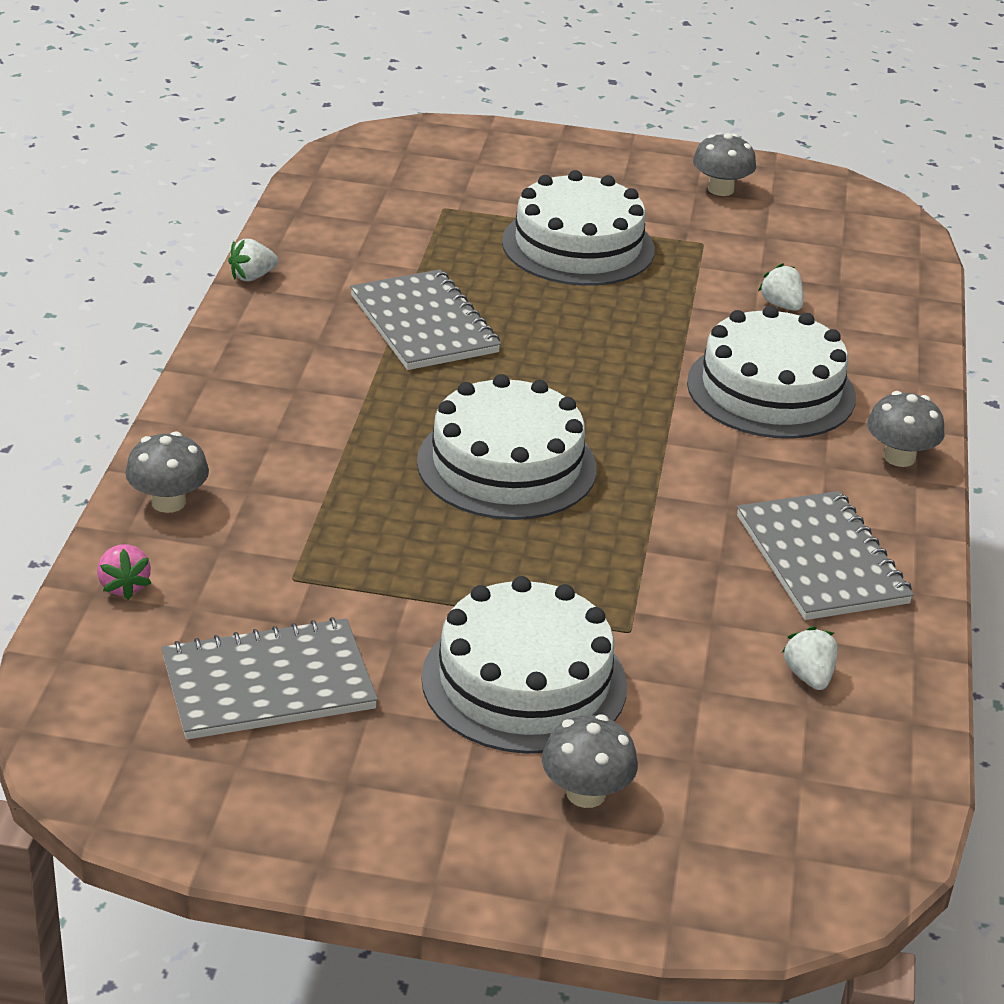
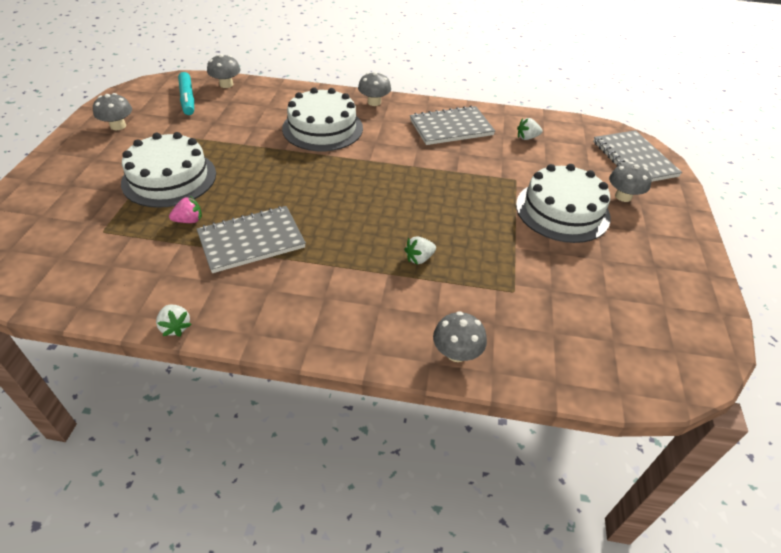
camera: 90 degrees left, 10 degrees up
(124, 586) = (545, 367): pink strawberry -> pink strawberry (189, 220)
(268, 684) = (602, 297): grey notebook -> grey notebook (634, 159)
(506, 465) = (395, 211): white cake -> none
(781, 305) = (245, 118): white strawberry -> white strawberry (419, 258)
(832, 243) = (187, 99): none -> turquoise marker
(905, 279) = (226, 84): none -> grey mushroom

